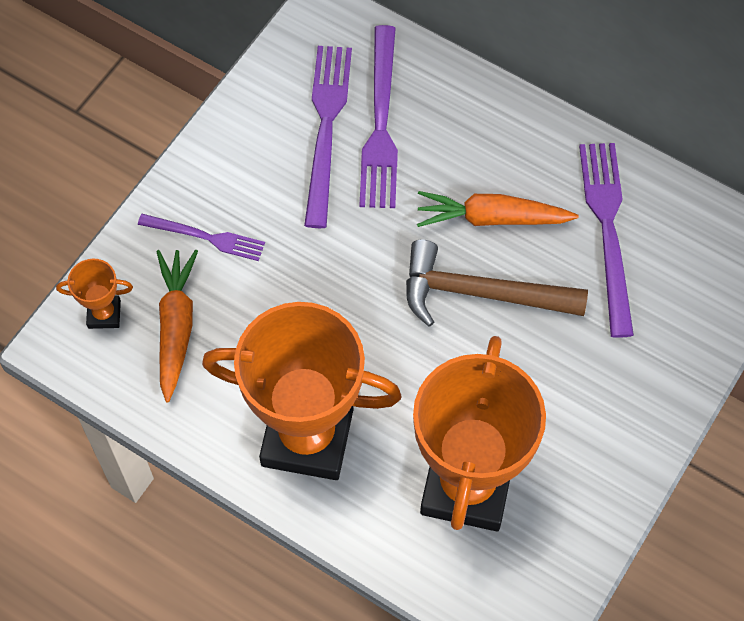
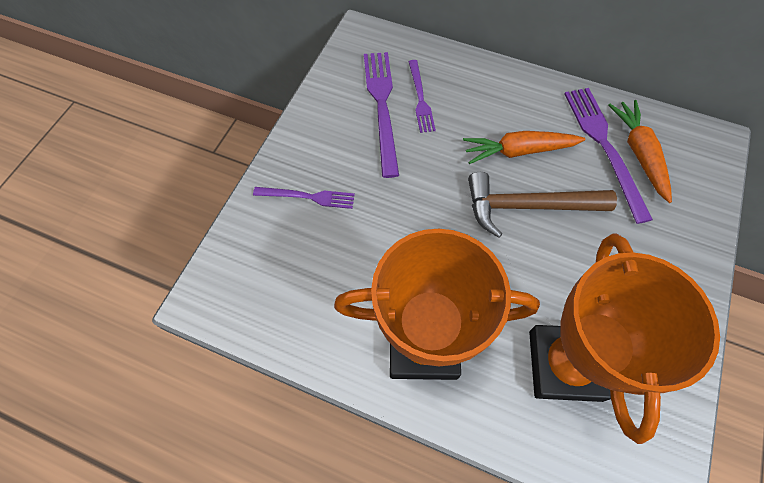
camera: 10 degrees left, 0 degrees up
(104, 314) = (236, 269): orange trophy -> none
(176, 326) = (296, 270): orange carrot -> orange carrot (639, 153)
(380, 124) = (420, 98): purple fork -> purple fork, size x0.59

